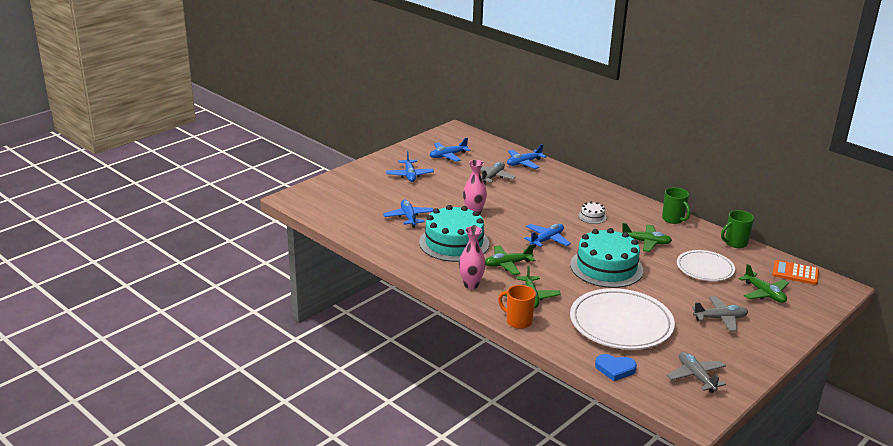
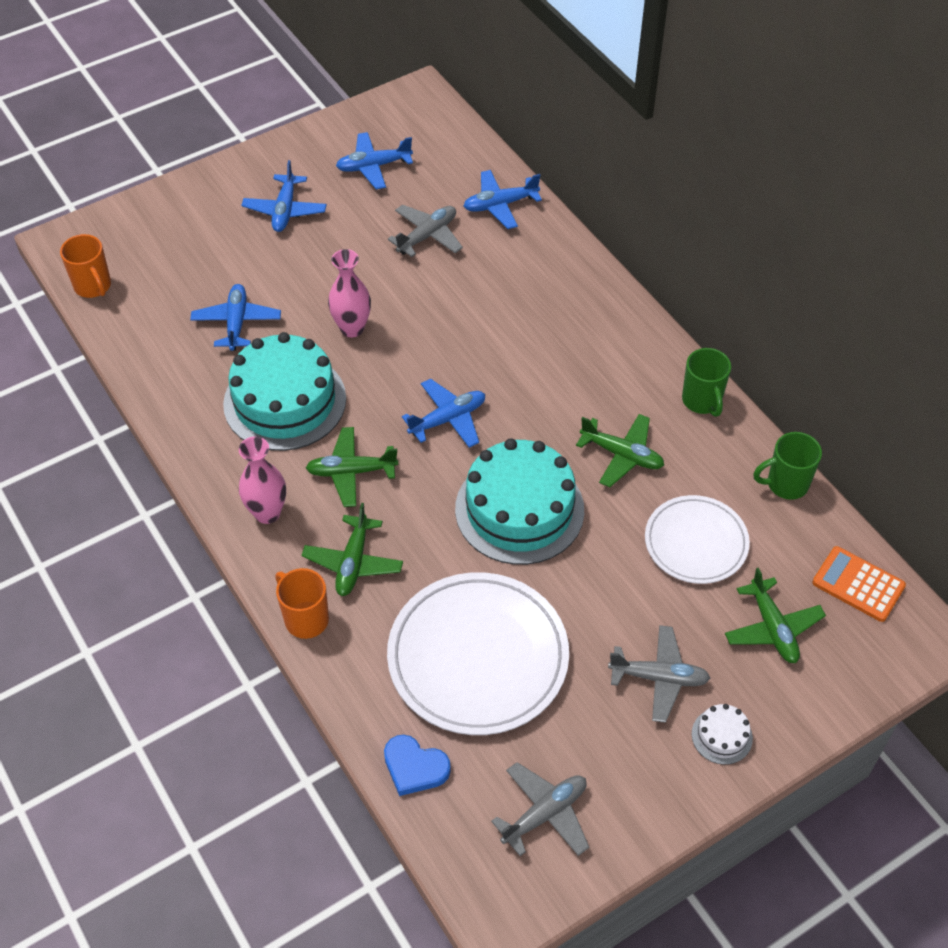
camera: 15 degrees right, 25 degrees up
(318, 212) = (93, 286): none -> orange mug
(592, 216) = (557, 370): white cake -> white cake (722, 736)
(696, 376) = (544, 814): grey plane -> grey plane turned 60 degrees clockwise

